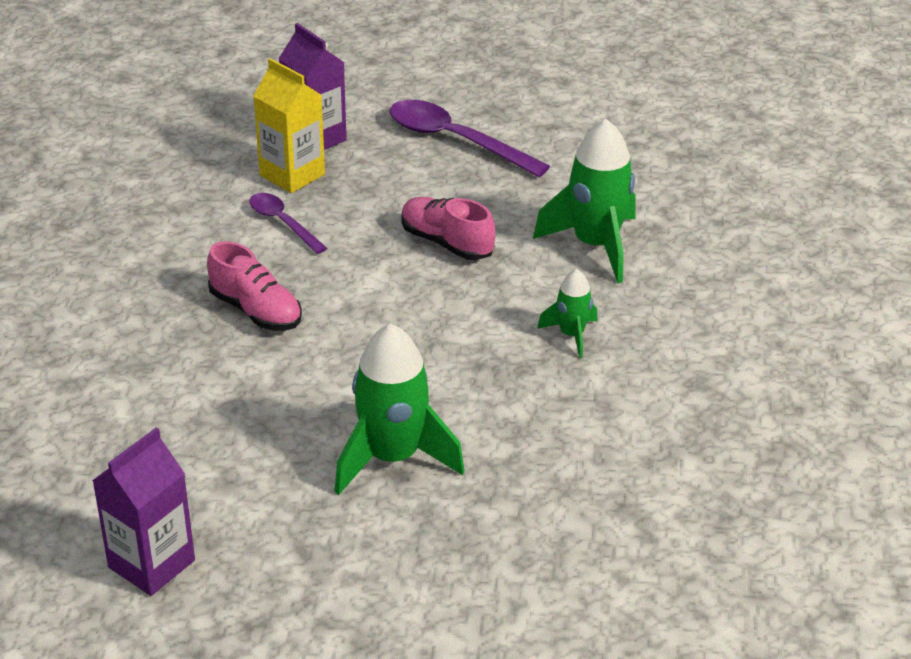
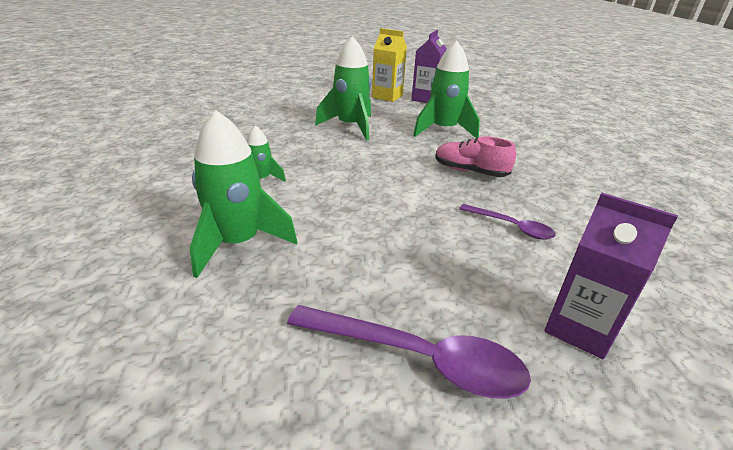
camera: 165 degrees right, 5 degrees down
(213, 421) = (443, 130): none -> green rocket
(292, 175) = (552, 274): yellow carton -> yellow carton (387, 96)
(446, 243) = (370, 228): pink shoe -> none

